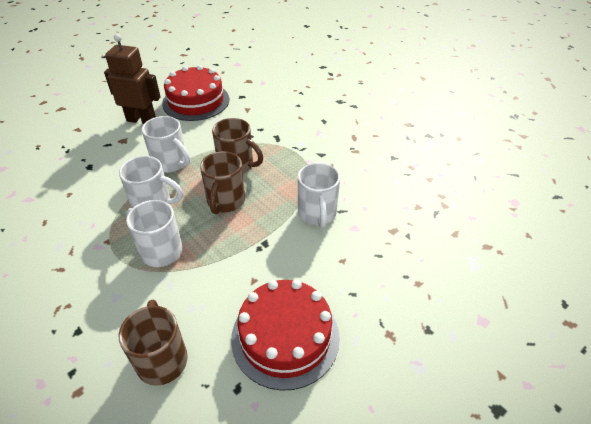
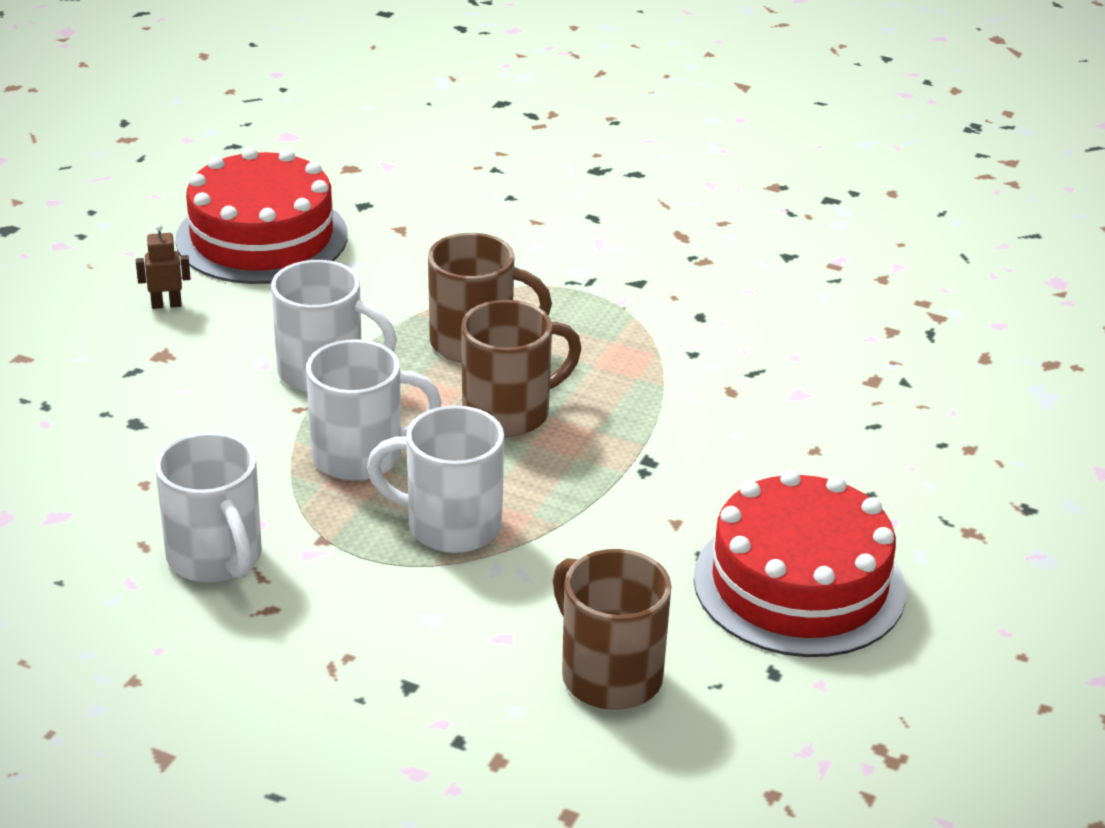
camera: 25 degrees left, 10 degrees down
(141, 120) = (166, 304): brown robot -> brown robot, size x0.41
(225, 201) = (509, 413): brown mug -> brown mug turned 105 degrees counterclockwise
(317, 214) = (711, 388): white mug -> white mug (216, 558)

